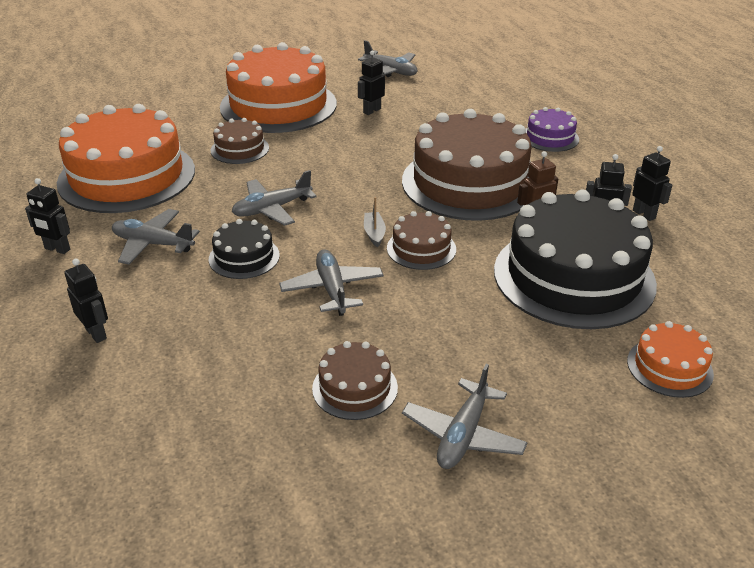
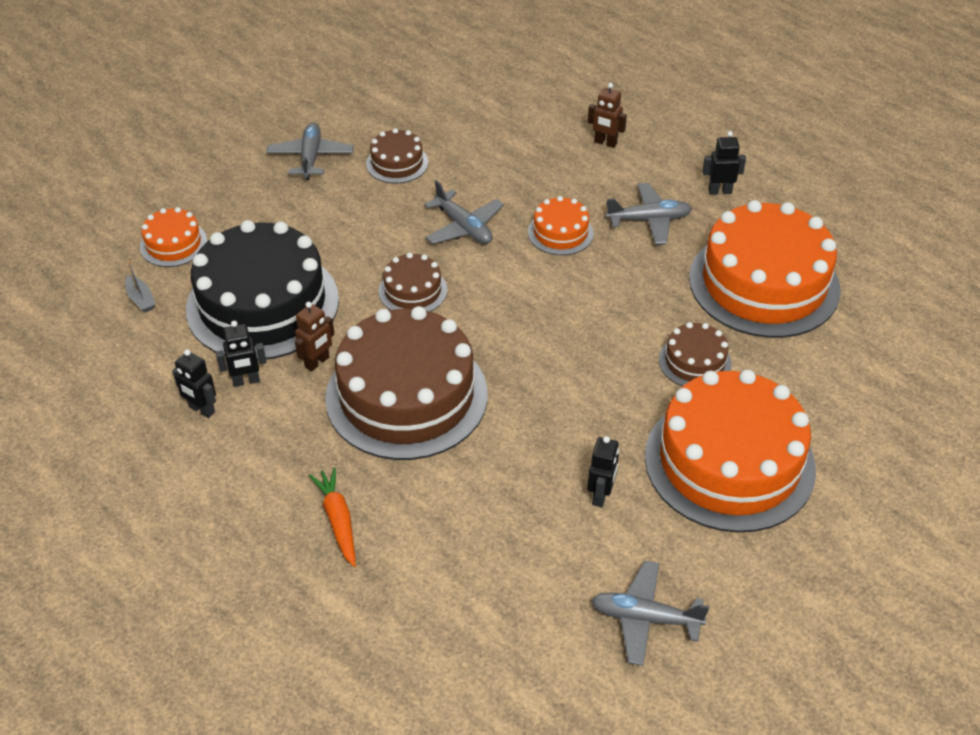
camera: 155 degrees right, 10 degrees up
(96, 333) = (605, 143): black robot -> brown robot
(244, 257) = (560, 232): black cake -> orange cake
(272, 209) = (583, 290): grey plane -> none
(374, 233) = (466, 294): grey boat -> grey boat (141, 299)
(550, 137) = (338, 520): purple cake -> orange carrot

